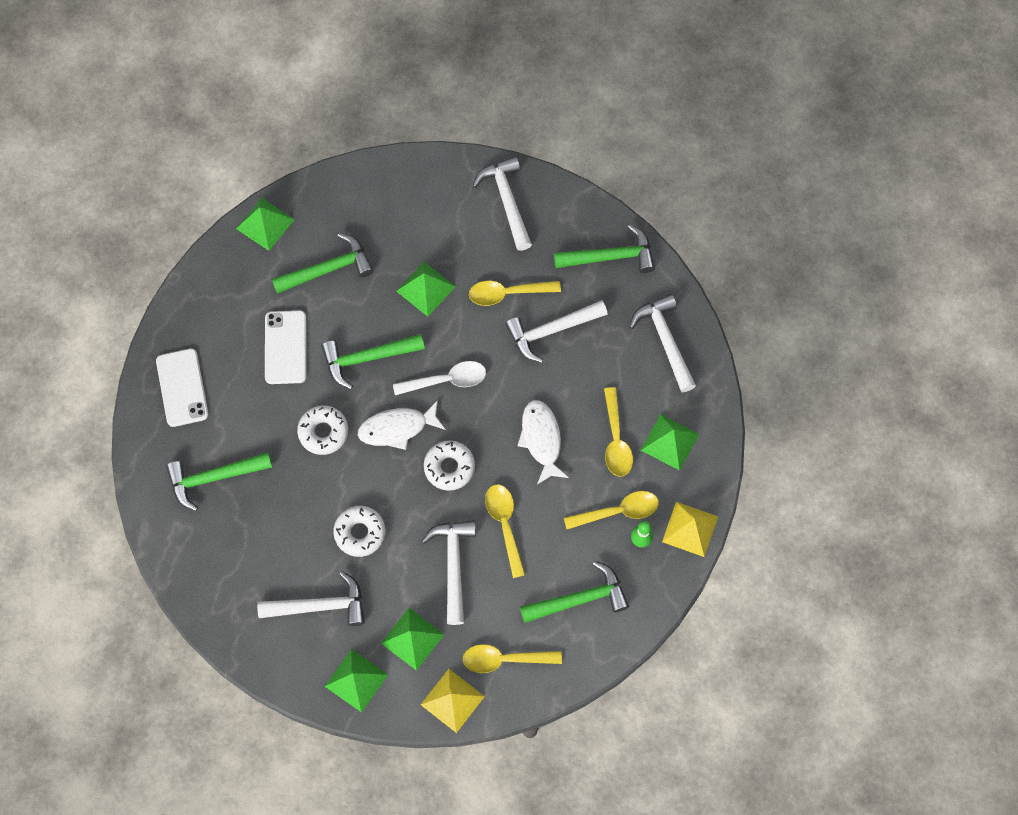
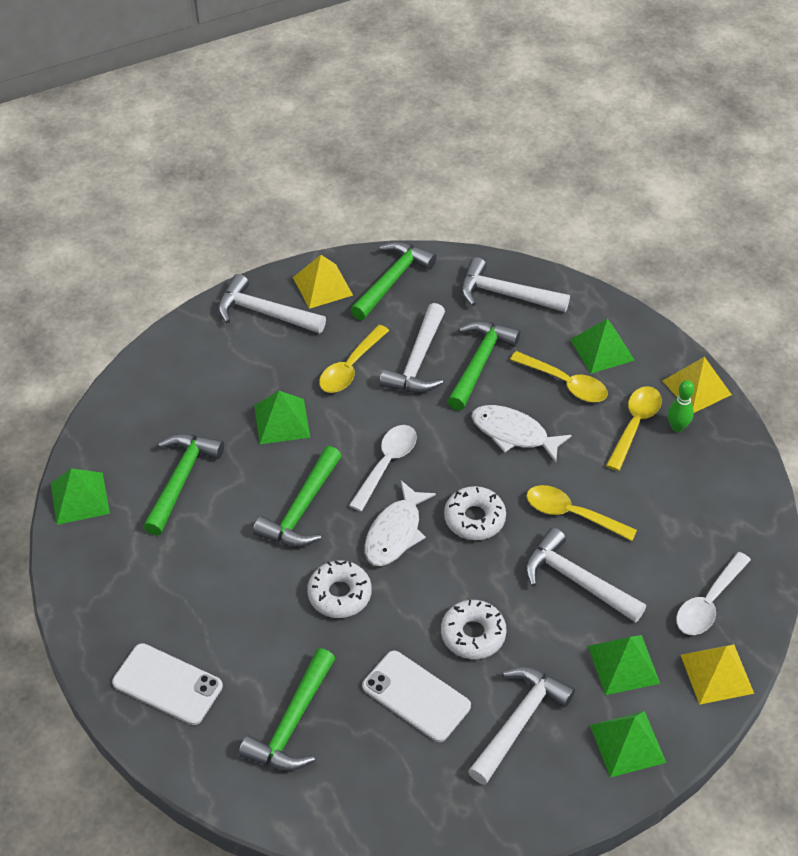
camera: 50 degrees left, 20 degrees down
(285, 347) = (221, 566): white phone -> white phone (416, 696)
(505, 659) = (708, 602): yellow spoon -> white spoon
(564, 217) = (322, 286): none -> yellow pyramid
(579, 599) = (696, 506): green hammer -> green hammer (479, 363)

